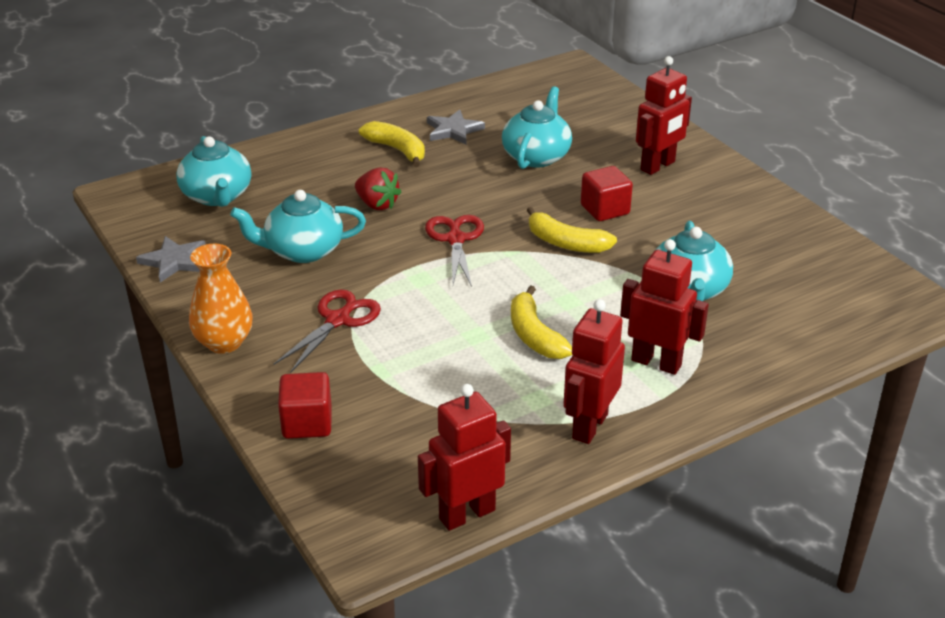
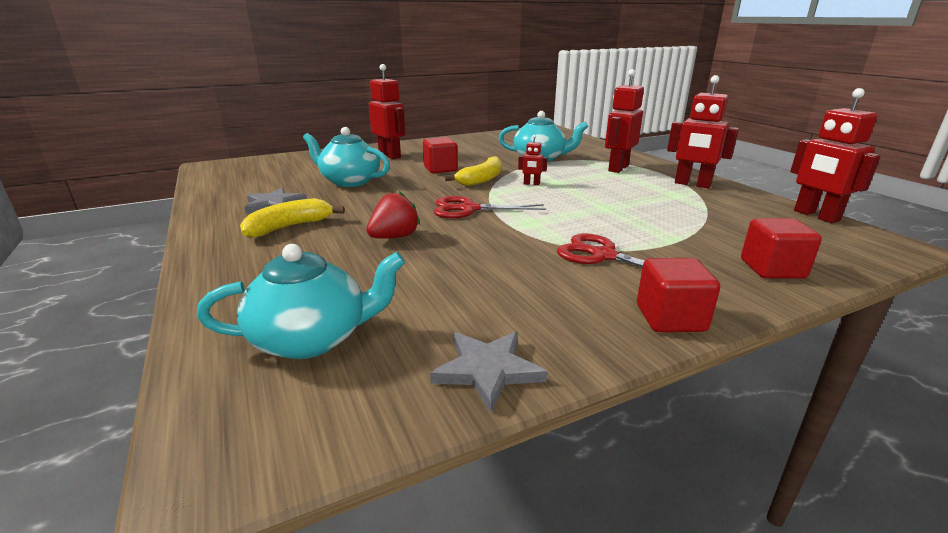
camera: 85 degrees left, 10 degrees down
(224, 342) = (670, 318): orange vase -> red cube
(302, 251) = (475, 274): turquoise teapot -> none
(534, 335) = (600, 192): yellow banana -> none
(556, 281) = (531, 184): none -> red robot

